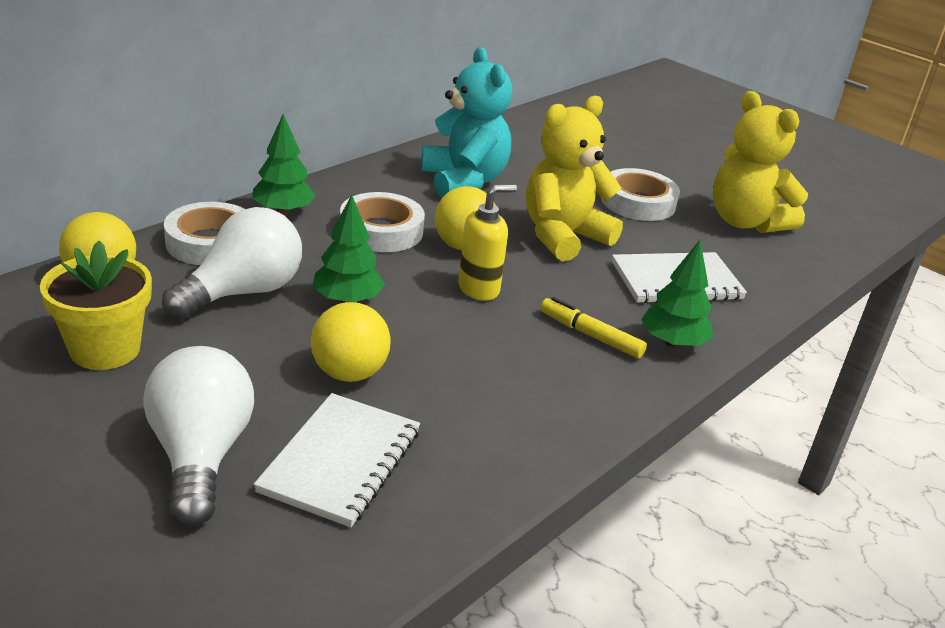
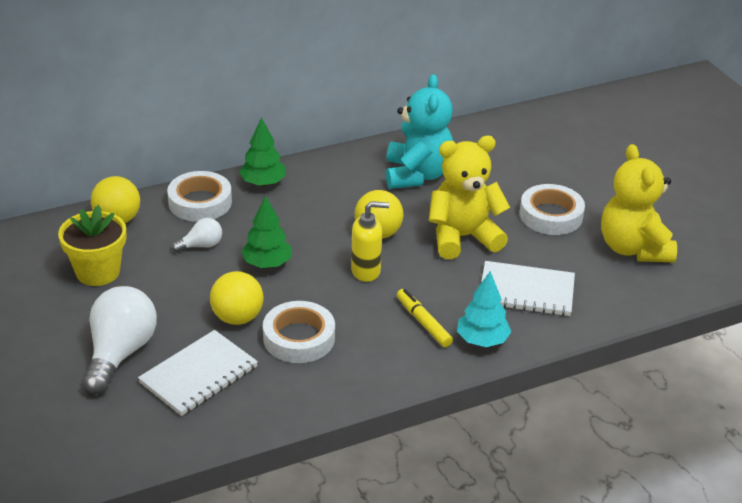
camera: 25 degrees right, 5 degrees up
(243, 292) = (201, 245): white light bulb -> white light bulb, size x0.50
(381, 230) = (324, 210): white tape -> white tape (299, 338)
(672, 342) = (482, 340): green tree -> turquoise tree

